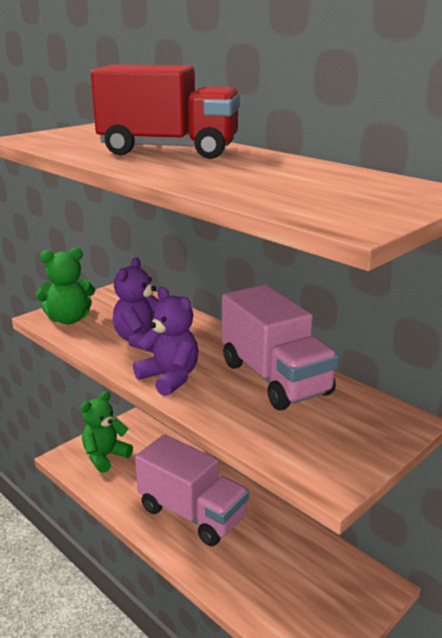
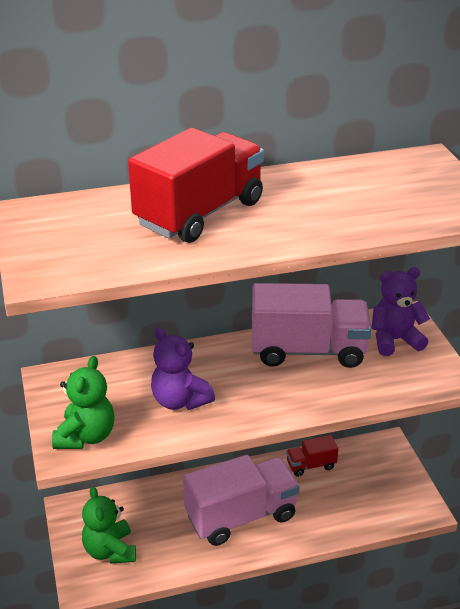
camera: 60 degrees left, 10 degrees up
(169, 378) = (263, 405): purple teddy bear -> purple teddy bear (394, 340)
(294, 536) = (311, 465): none -> red truck

